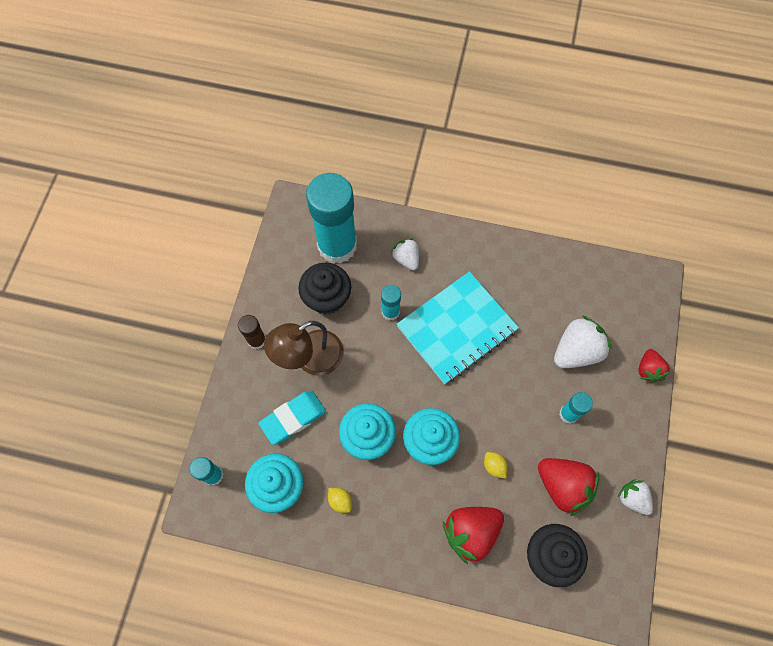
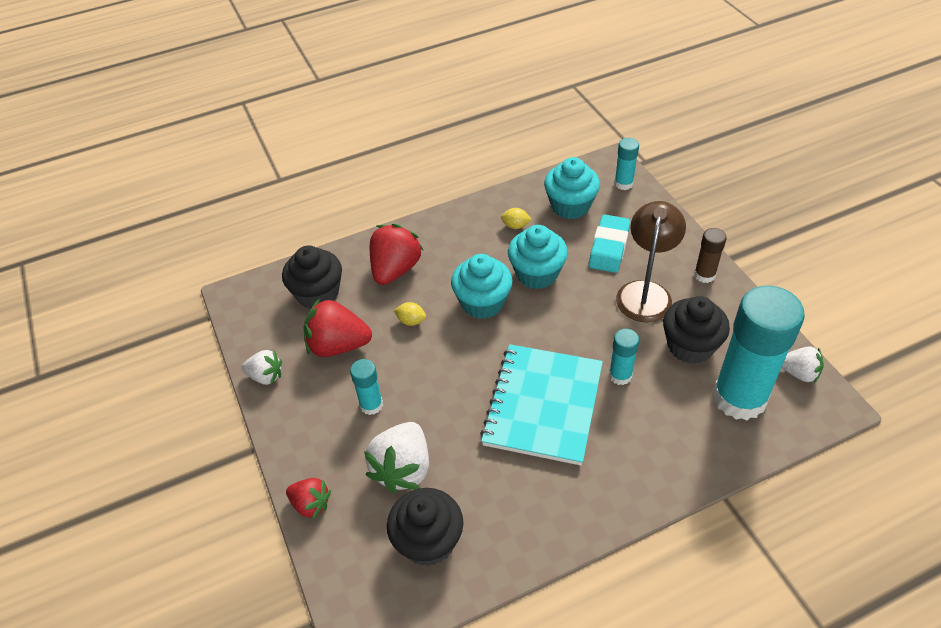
camera: 145 degrees right, 20 degrees down
(406, 259) = (660, 436): white strawberry -> white strawberry (798, 373)
(589, 297) = (428, 541): none -> black cupcake
(648, 370) = (311, 504): red strawberry -> red strawberry turned 150 degrees clockwise

